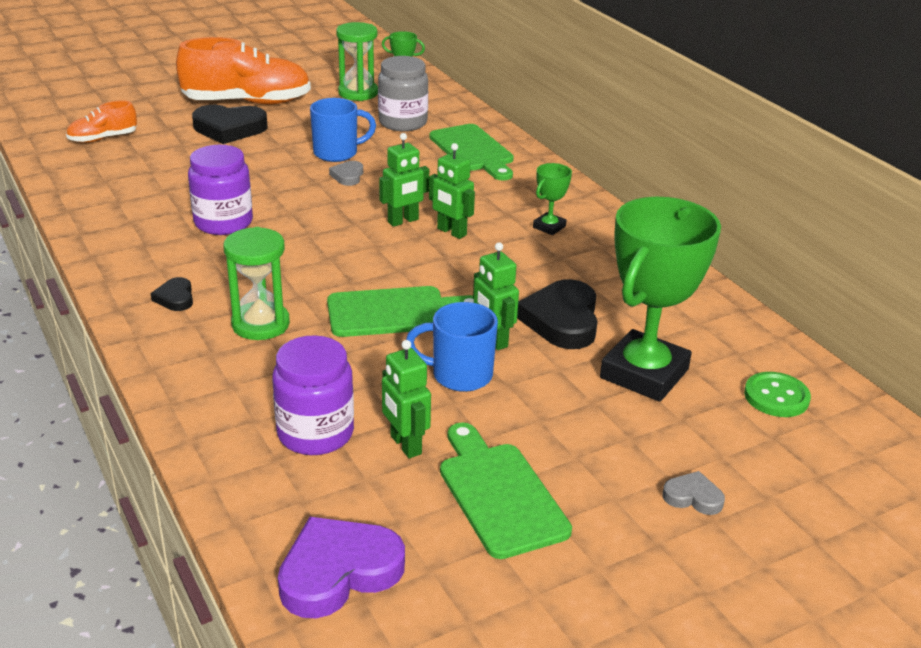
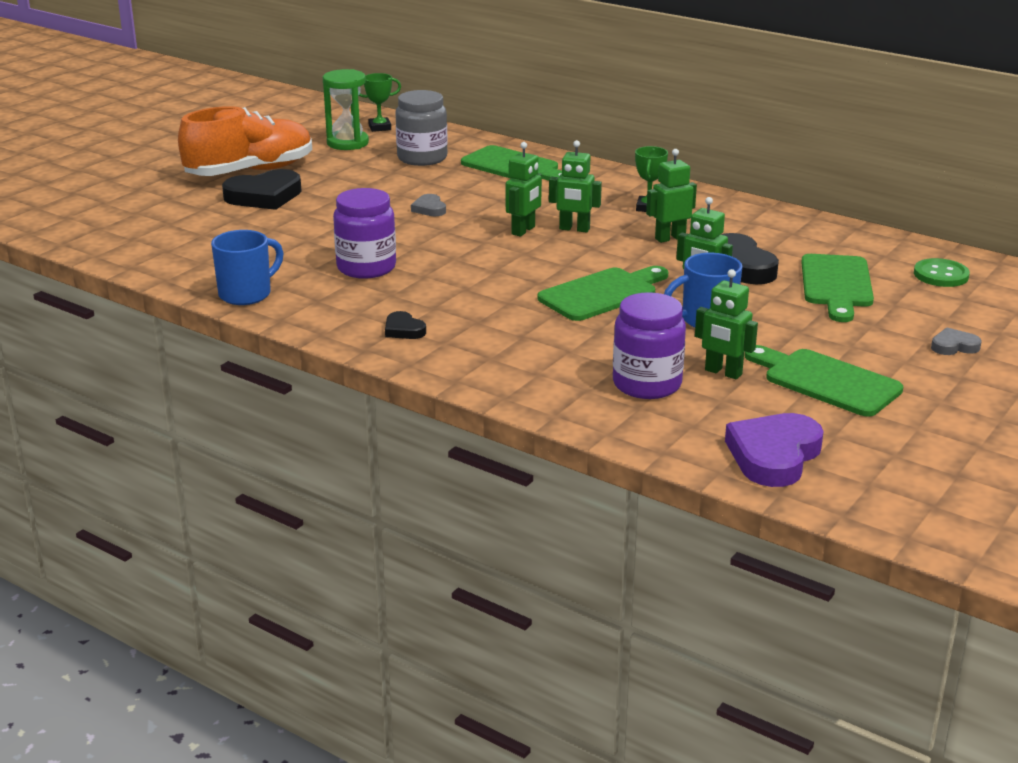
camera: 25 degrees left, 5 degrees down
(103, 138) = (148, 230): orange shoe -> none
(260, 324) = (504, 329): green hourglass -> none
(337, 153) = (395, 193): blue mug -> blue mug (247, 294)
(531, 267) = (670, 238): none -> green robot
(644, 374) = (837, 285): green trophy -> green cutting board

